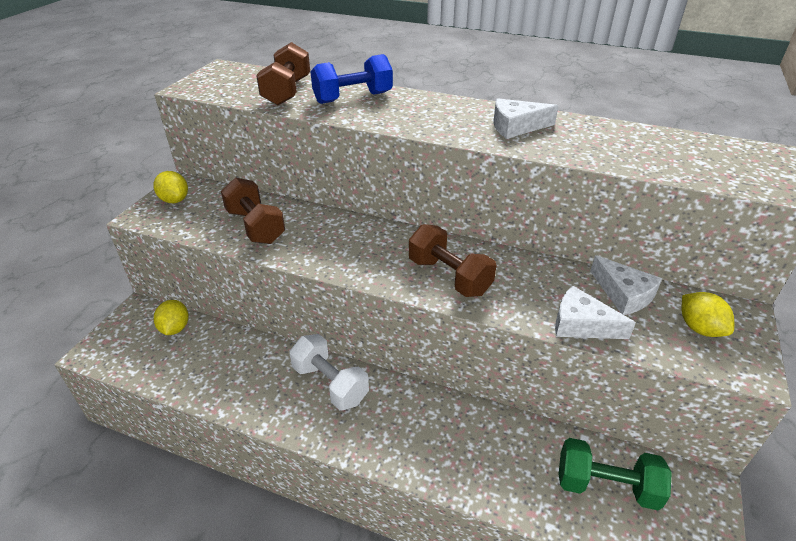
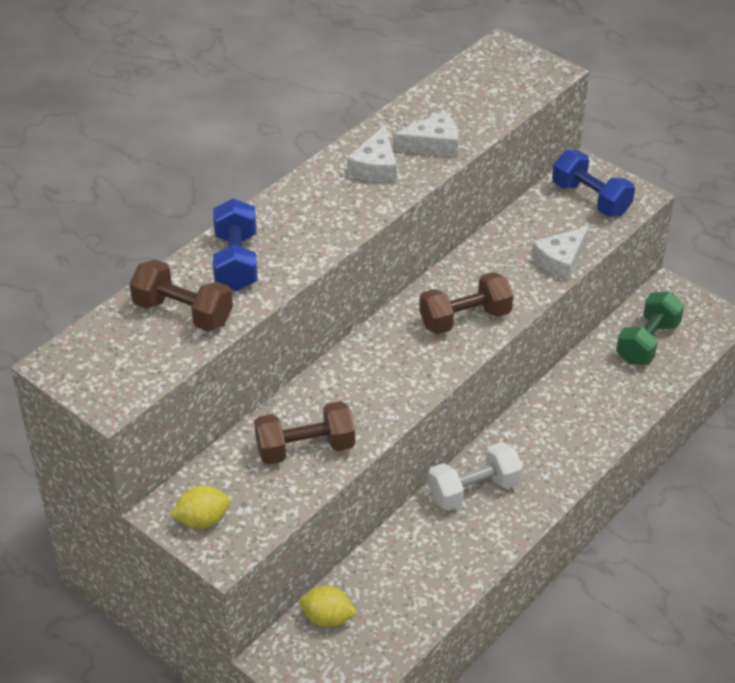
camera: 70 degrees left, 5 degrees up
(624, 294) = (536, 220): white cheese -> white cheese (433, 144)
(699, 328) = (590, 199): yellow lemon -> blue dumbbell

